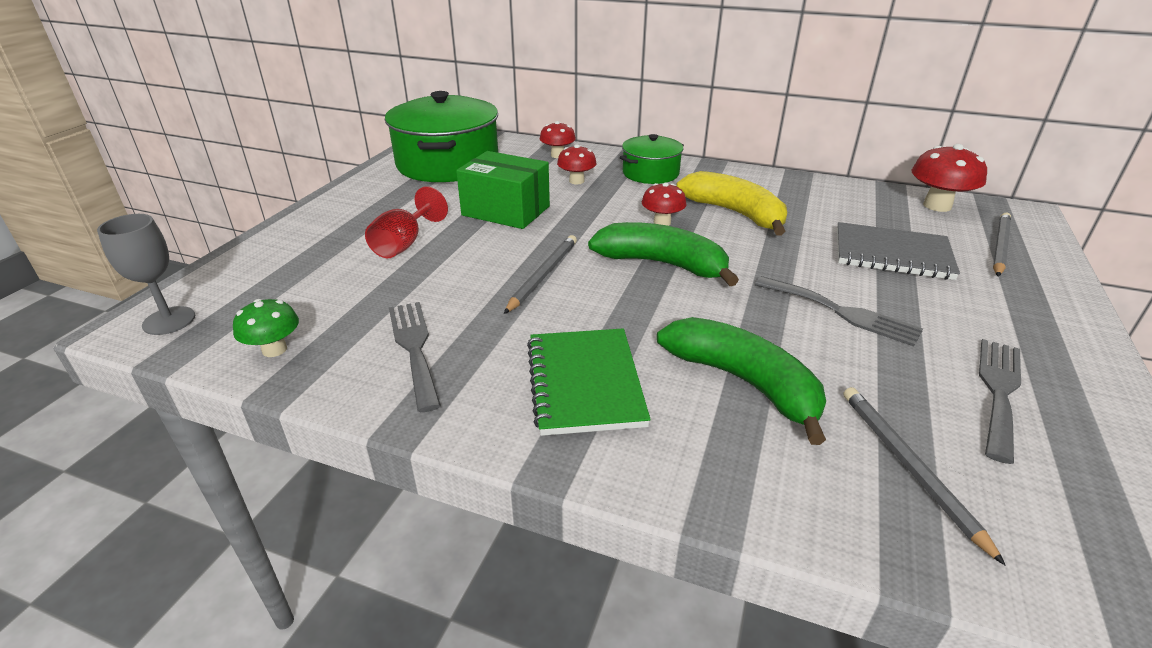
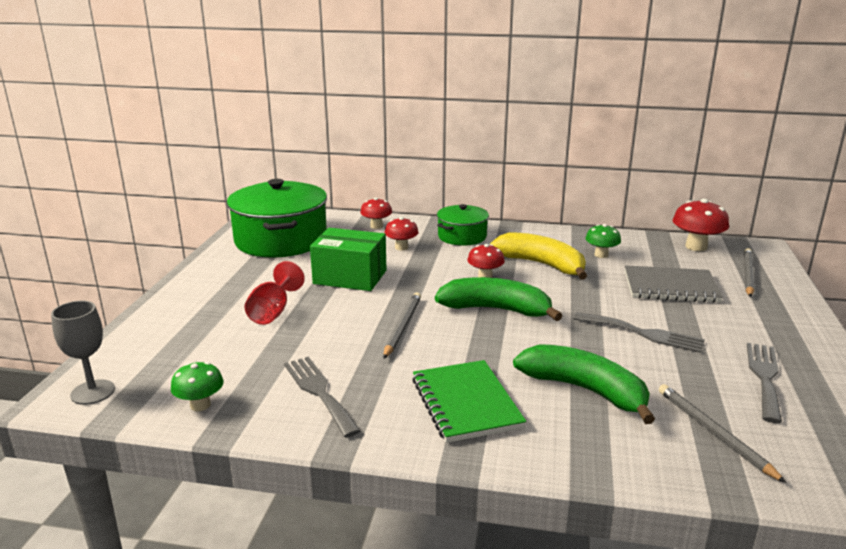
camera: 10 degrees left, 10 degrees down
(812, 207) = (601, 255): none -> green mushroom

